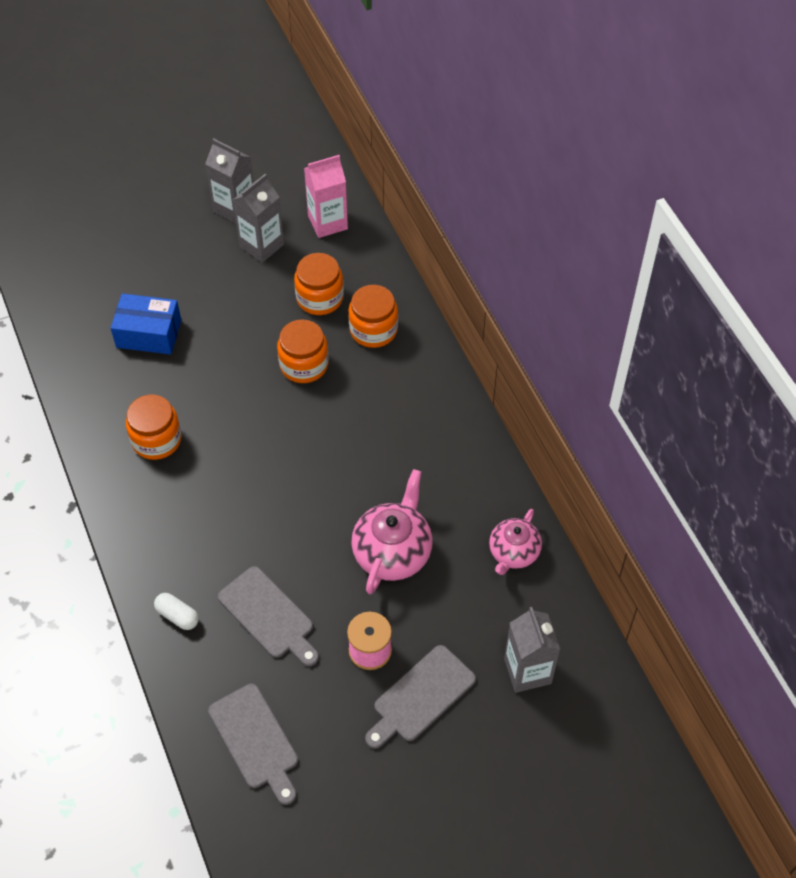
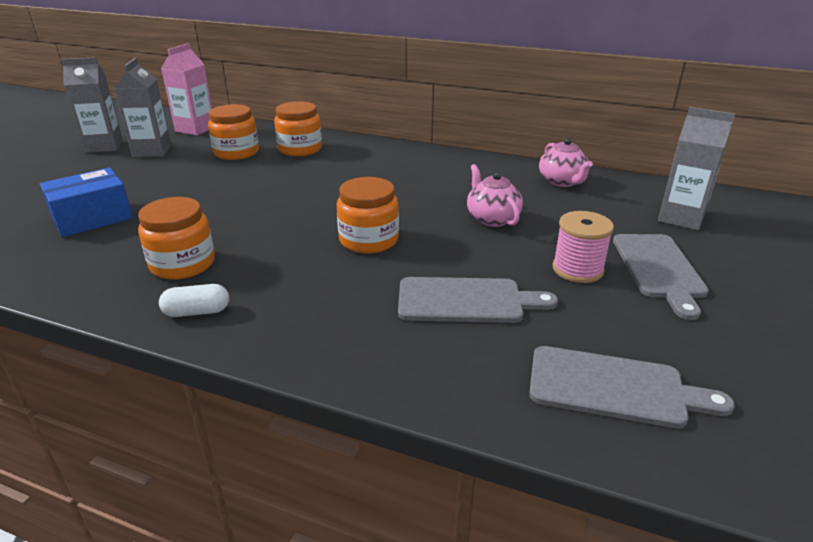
camera: 45 degrees left, 25 degrees down
(177, 616) = (381, 355): white capsule -> white capsule (197, 312)
(304, 365) = (270, 178): orange jar -> orange jar (369, 240)
(392, 552) = (492, 218): pink teapot -> pink teapot, size x0.65

